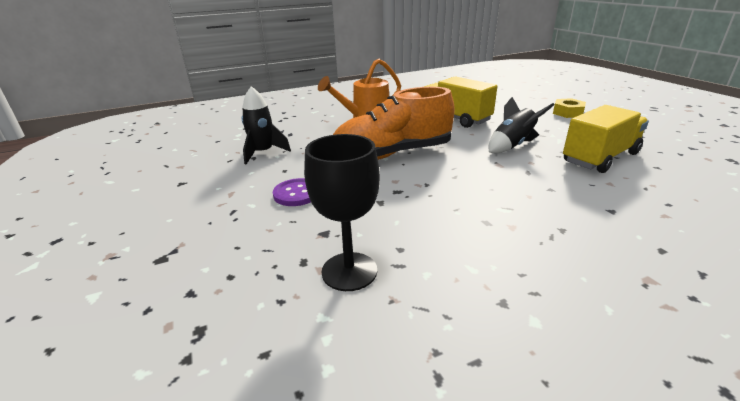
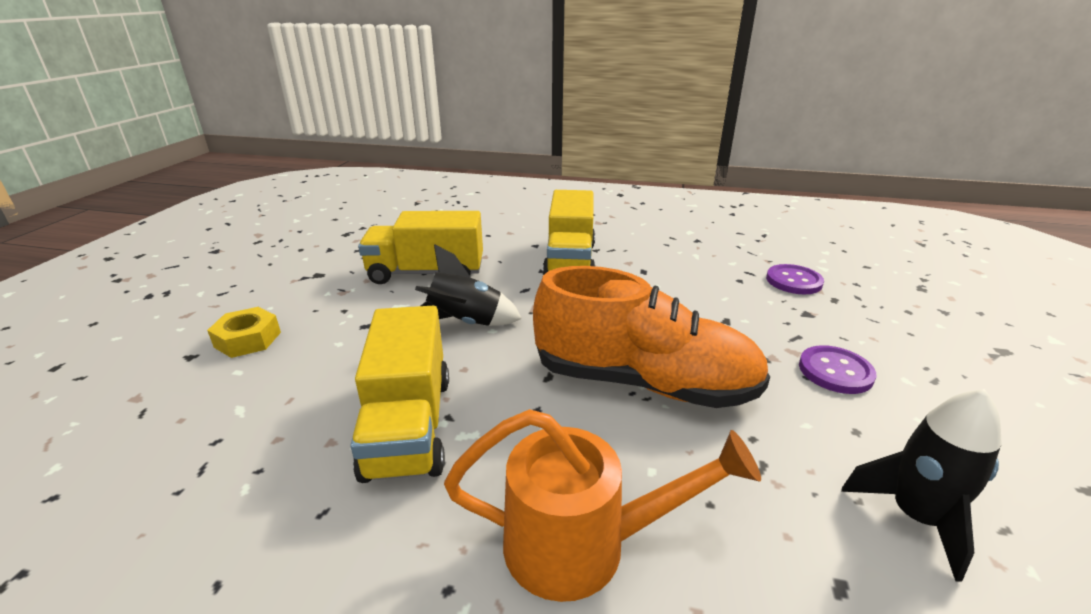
camera: 145 degrees left, 0 degrees up
(349, 271) = (793, 281): black goblet -> purple button
(552, 206) = (570, 261): none -> yellow truck

